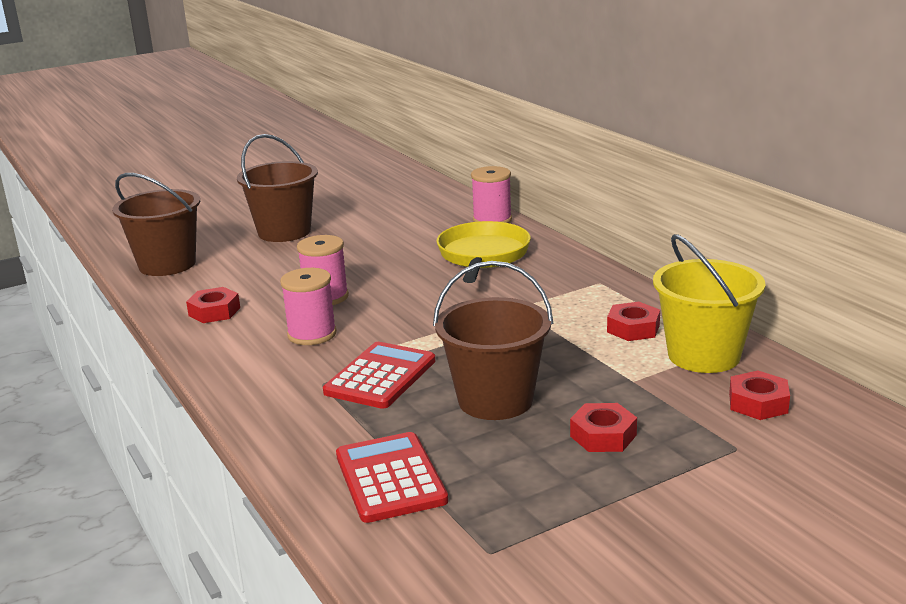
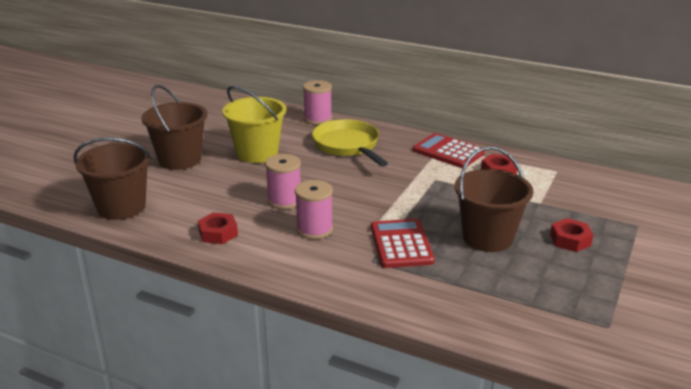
camera: 35 degrees left, 5 degrees up
(390, 478) = (499, 305): red calculator -> red calculator (448, 152)
(703, 355) = (554, 178): yellow bucket -> yellow bucket (257, 153)
(758, 403) = (614, 197): red nut -> none

